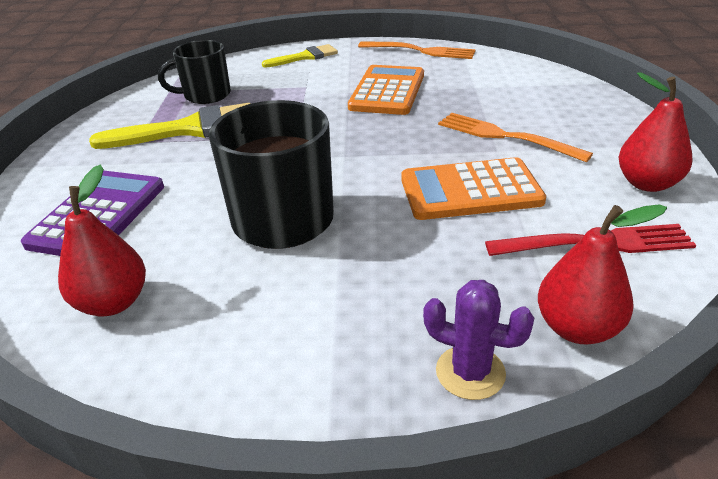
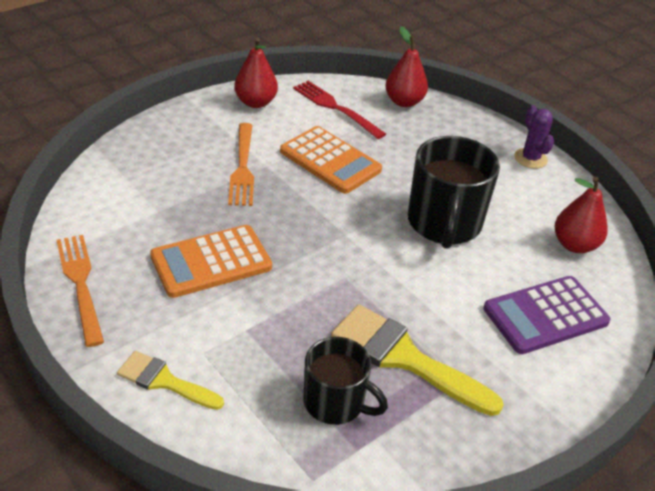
camera: 135 degrees left, 5 degrees up
(470, 372) = (461, 120): purple cactus -> purple cactus (530, 158)

